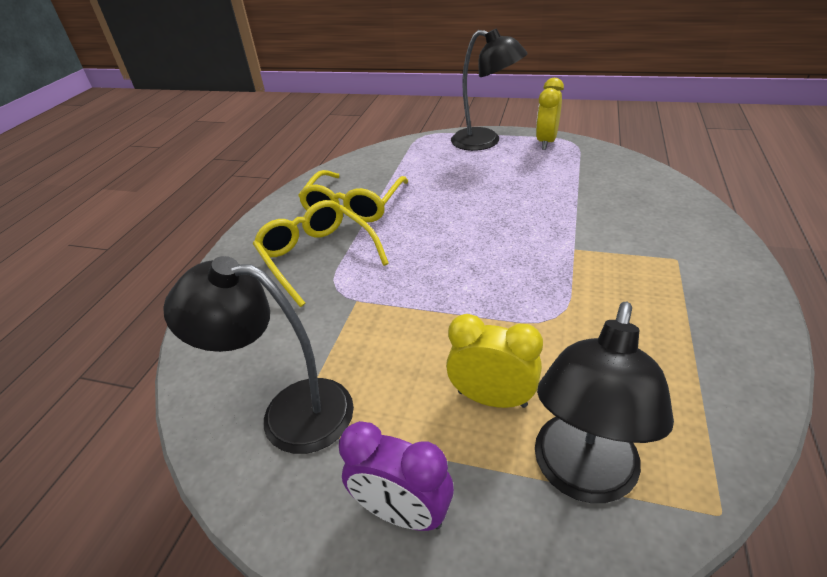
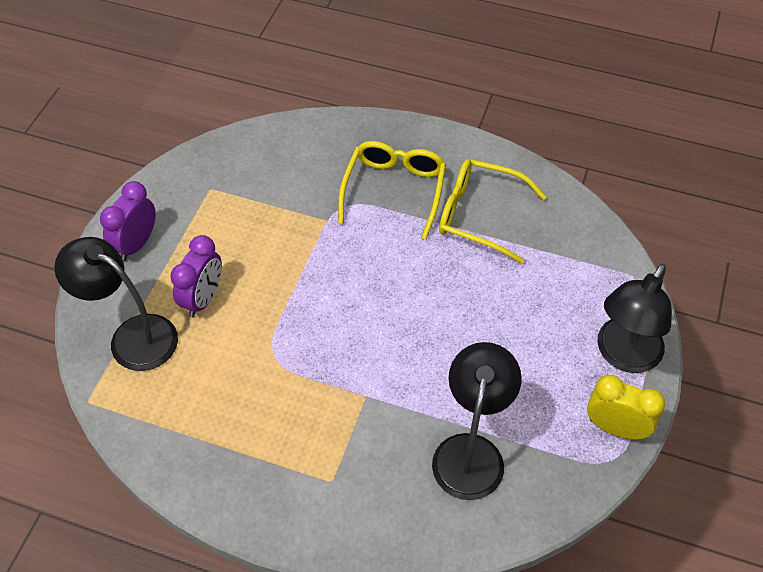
camera: 90 degrees right, 15 degrees up
(289, 412) = (222, 186): black lamp -> black lamp (471, 451)
(317, 257) = (394, 190): yellow glasses -> yellow glasses turned 45 degrees counterclockwise
(492, 398) = (203, 299): yellow clock -> purple clock

